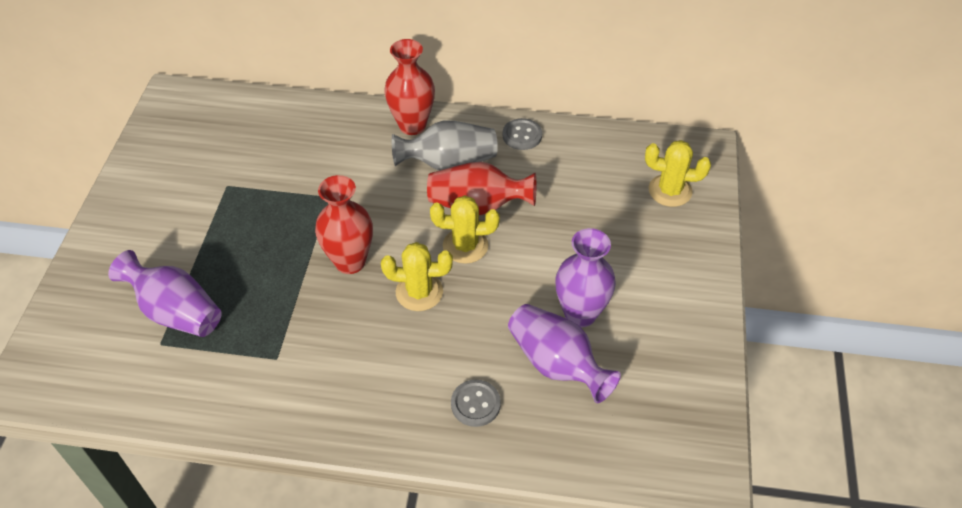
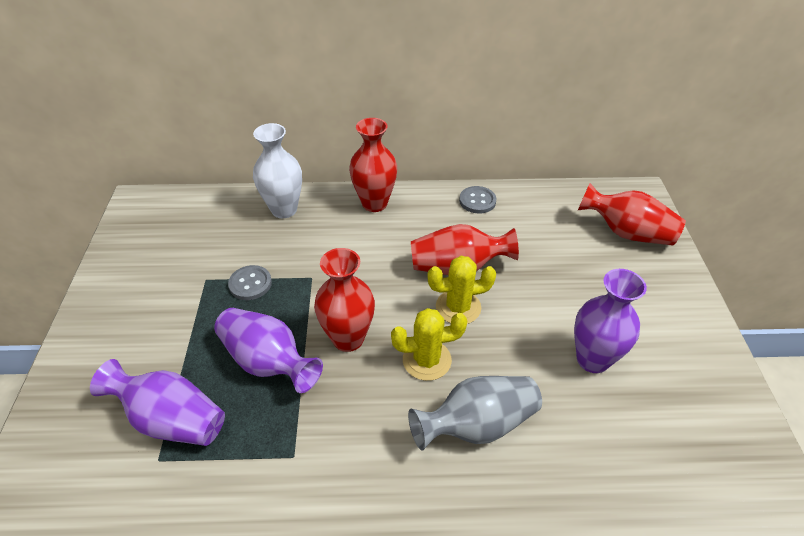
camera: 10 degrees left, 5 degrees down
(317, 121) = (284, 209): none -> white vase
(448, 163) = (418, 233): grey vase -> grey vase (477, 425)
(475, 404) = (523, 474): grey button -> grey button (250, 284)
(557, 364) = (590, 415): purple vase -> purple vase (268, 362)
(670, 191) = (626, 233): yellow cactus -> red vase

